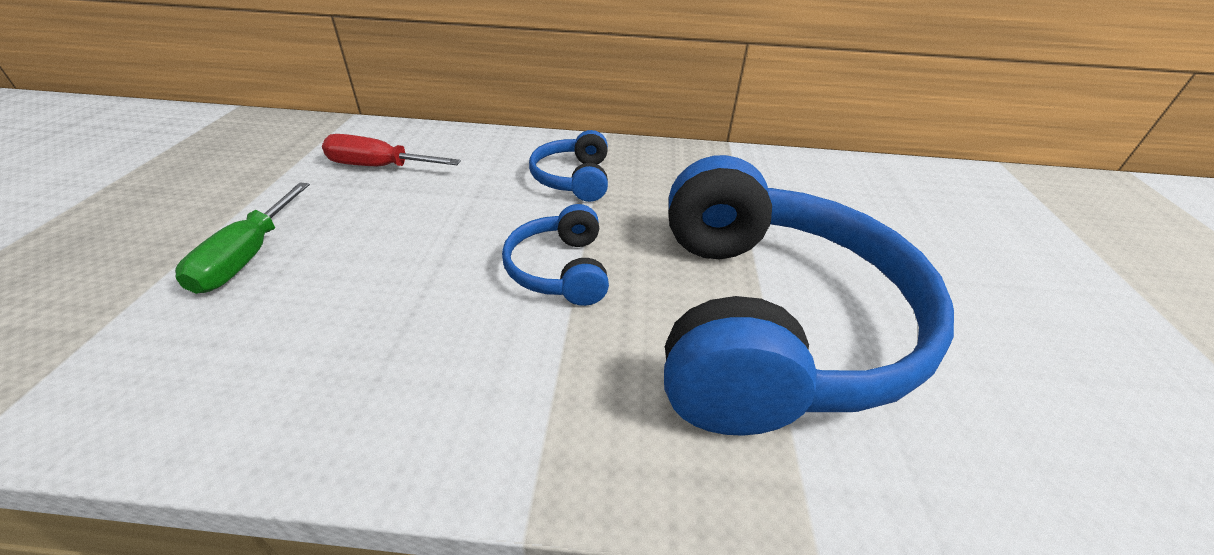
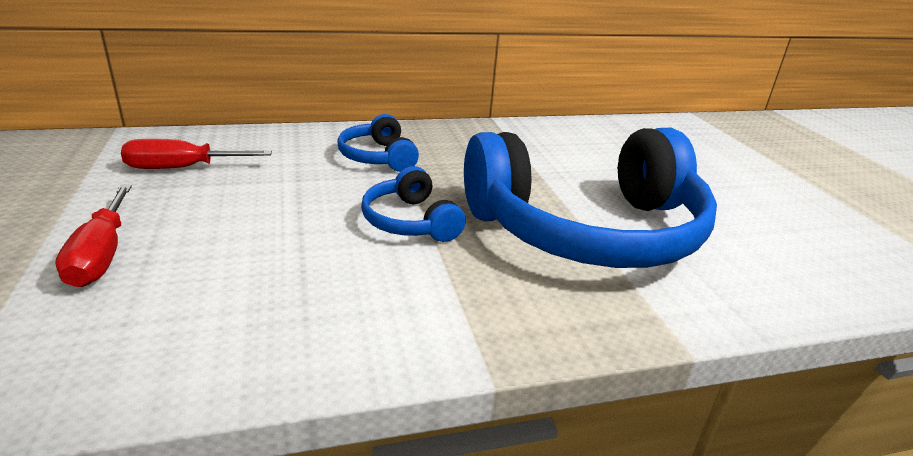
camera: 20 degrees left, 10 degrees down
(247, 257) = (101, 255): green screwdriver -> red screwdriver
(767, 320) = (587, 230): blue headphones -> blue headphones turned 90 degrees clockwise

